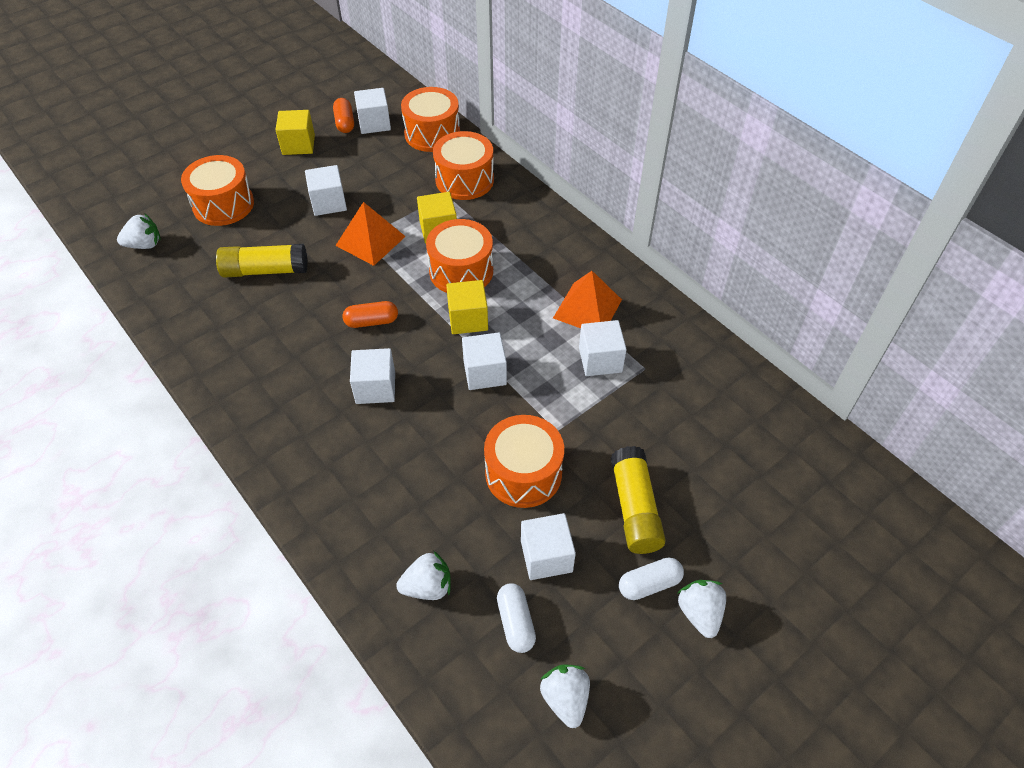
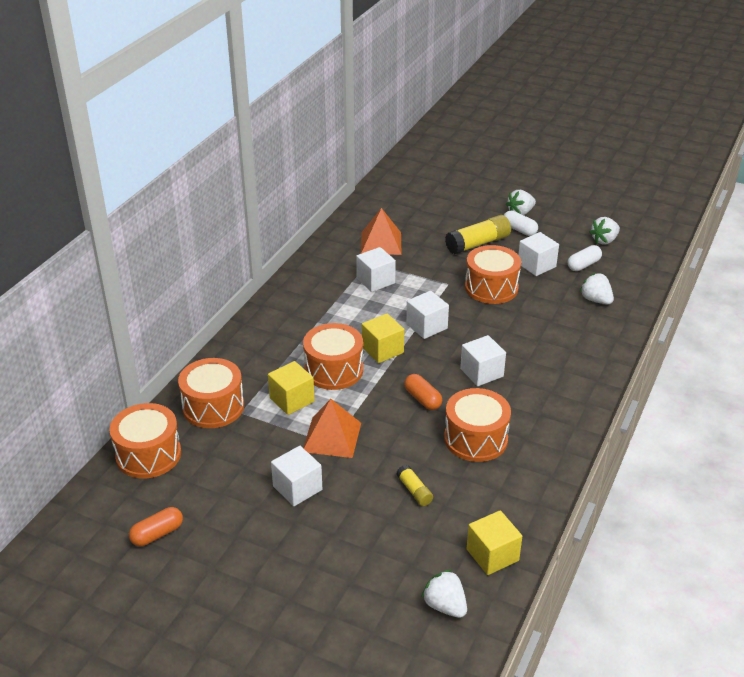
camera: 115 degrees left, 15 degrees down
(223, 205) = (348, 571): orange drum -> orange drum (475, 439)
(265, 270) = (414, 491): yellow glue stick -> yellow glue stick, size x0.53
(298, 145) = (216, 557): yellow cube -> yellow cube (492, 555)
(374, 123) = (148, 508): white cube -> none
(587, 308) = (331, 297): orange pyramid -> orange pyramid (381, 243)

